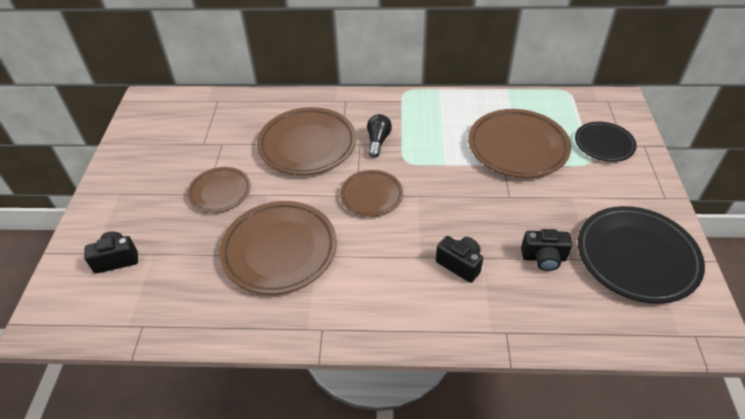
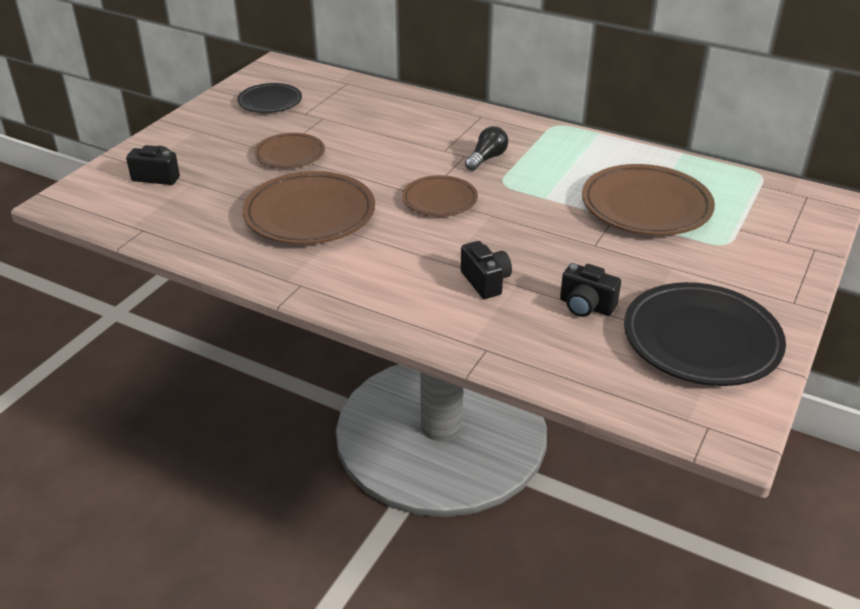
camera: 25 degrees right, 10 degrees down
(307, 145) = (408, 142): brown plate -> none
(604, 144) = (760, 233): black plate -> black plate (270, 102)

